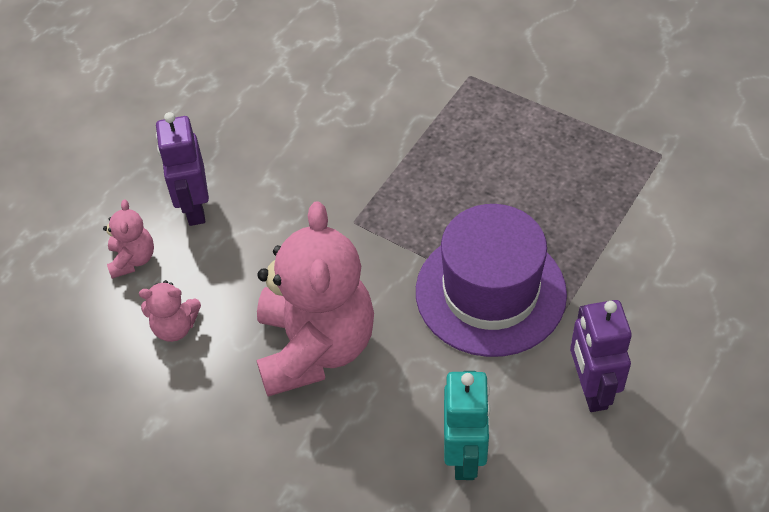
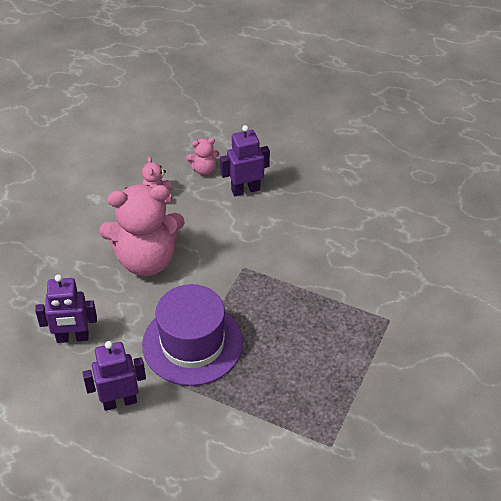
camera: 80 degrees right, 5 degrees down
(465, 456) = (72, 337): turquoise robot -> purple robot

